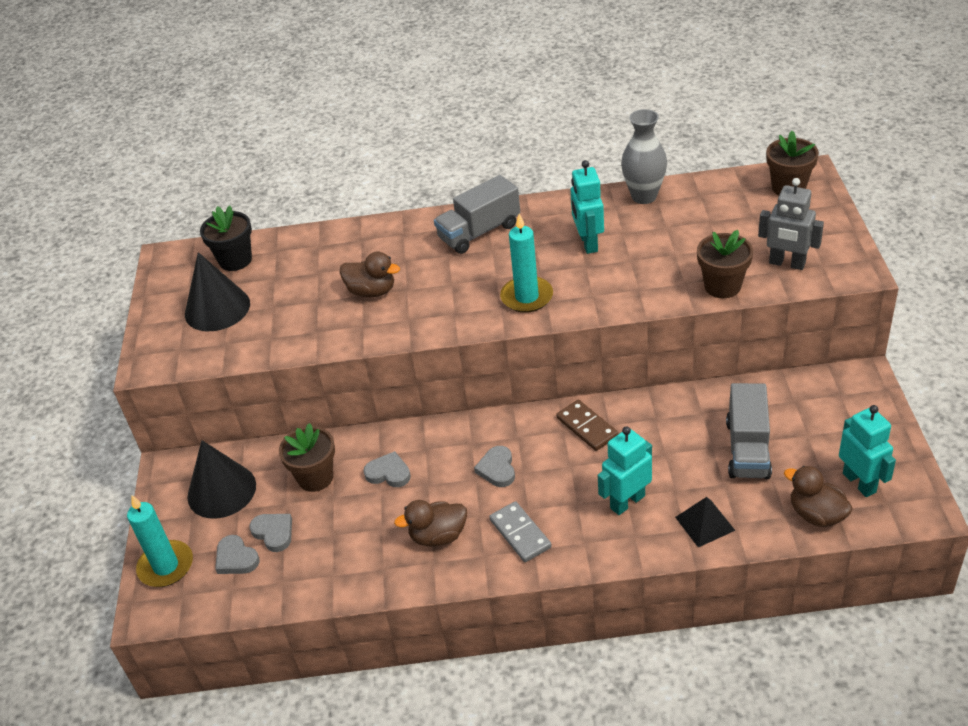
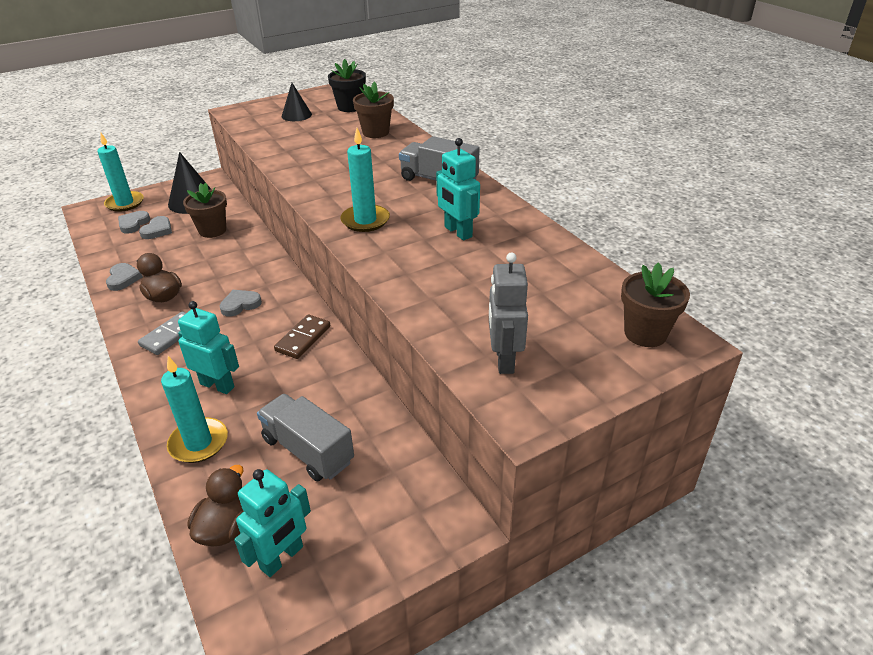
camera: 60 degrees right, 5 degrees down
(217, 308) = (296, 115): black cone -> black cone, size x0.63
(372, 291) = (340, 158): brown duck -> none
(388, 473) = (224, 257): grey heart -> grey heart (123, 279)
(588, 243) = (457, 232): turquoise robot -> turquoise robot turned 90 degrees counterclockwise
(644, 196) = (551, 245): grey vase -> none
(705, 523) = (198, 443): black pyramid -> turquoise candle
(722, 286) = (438, 322): brown flower pot -> brown flower pot (375, 132)
(747, 449) = (308, 450): grey truck -> grey truck turned 60 degrees clockwise

